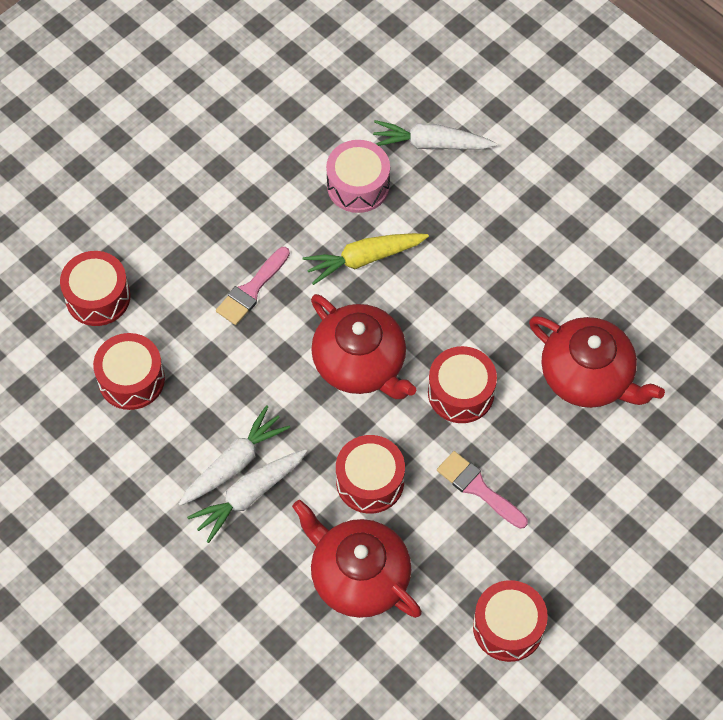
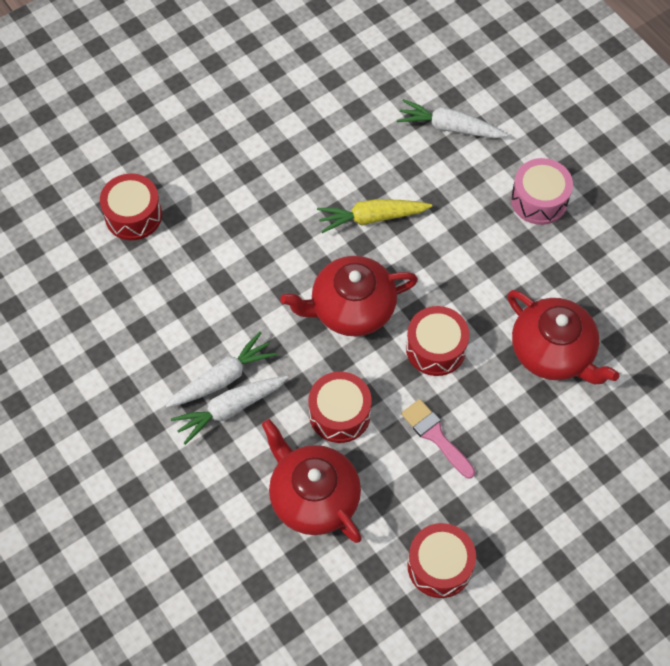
camera: 10 degrees right, 0 degrees up
(131, 379) = (148, 291): red drum -> none
(251, 290) = (267, 229): pink brush -> none
(358, 185) = (378, 154): pink drum -> pink drum (539, 200)
(360, 363) = (351, 308): red teapot -> red teapot turned 105 degrees clockwise

